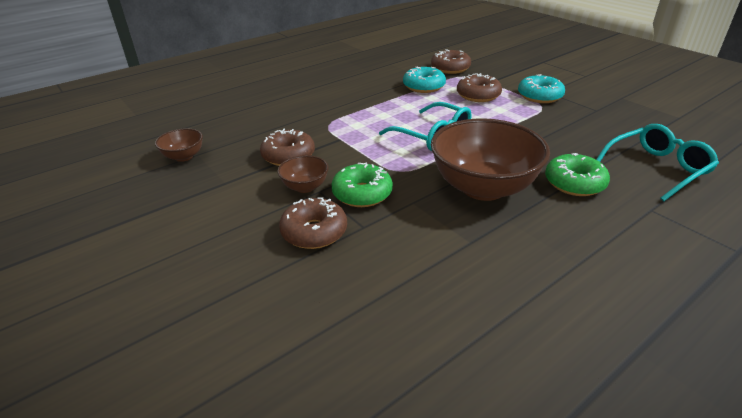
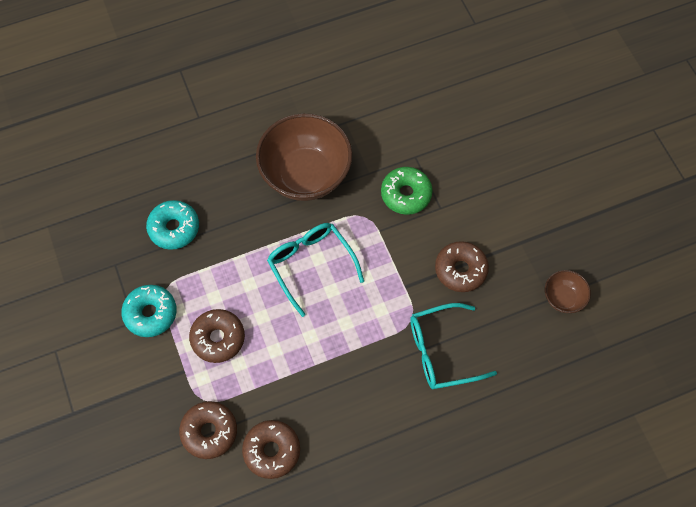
camera: 165 degrees left, 30 degrees up
(305, 187) = (451, 216): brown bowl -> none
(314, 232) = (452, 161): brown donut -> brown donut (272, 451)
(424, 86) = (270, 383): turquoise donut -> turquoise donut (174, 228)
(574, 183) = (230, 159): green donut -> none
(656, 168) = (149, 158): turquoise glasses -> turquoise glasses (442, 351)

